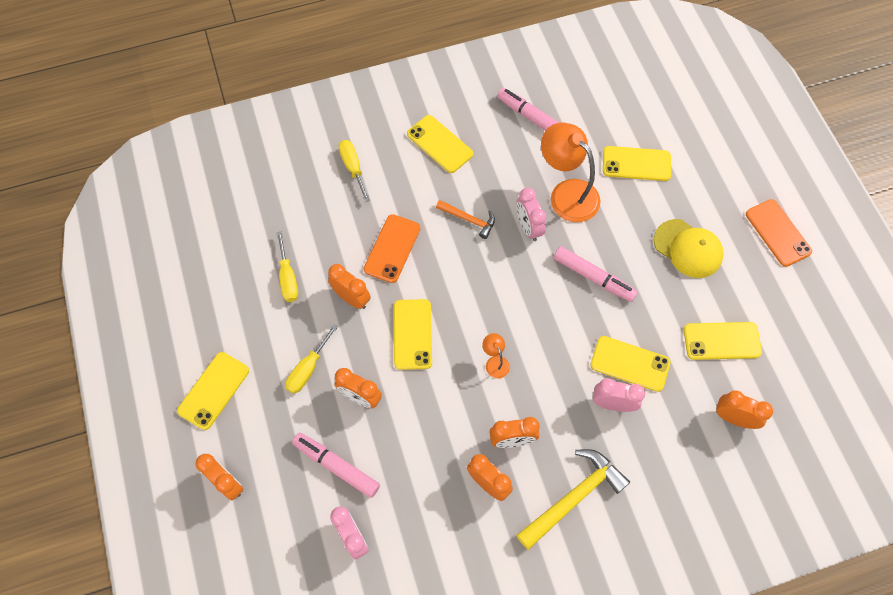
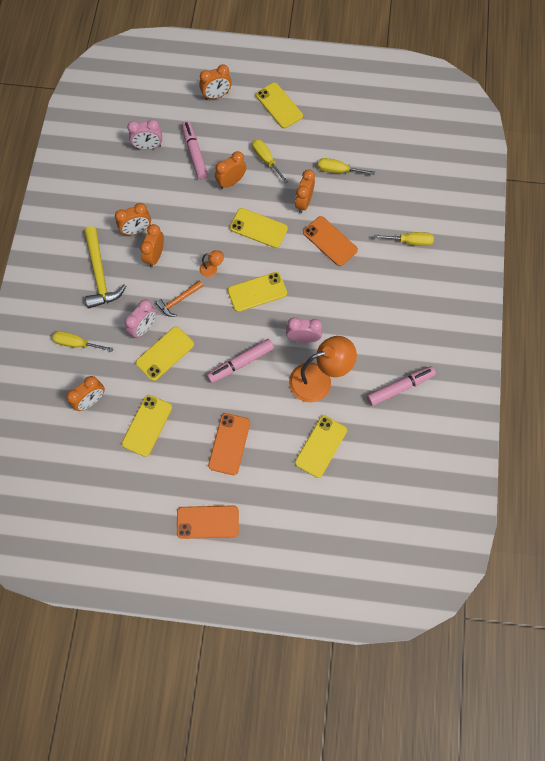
camera: 115 degrees right, 5 degrees up
(336, 466) = (194, 153): pink marker -> pink marker turned 75 degrees counterclockwise
(352, 298) = (304, 202): orange clock -> orange clock turned 135 degrees clockwise
(439, 144) = (405, 308): yellow phone -> yellow phone (257, 292)
(469, 219) = (329, 300): orange hammer -> orange hammer (179, 300)
(678, 475) = (77, 343): none -> yellow screwdriver
(688, 248) = (229, 444): yellow cap -> orange phone

